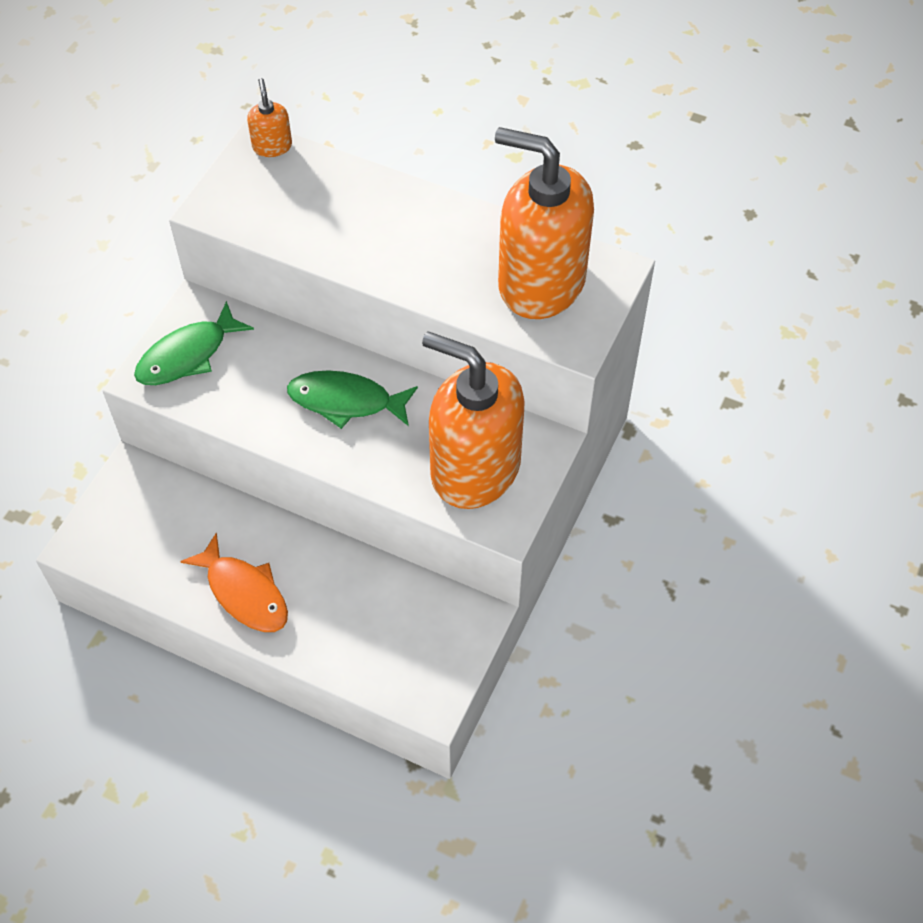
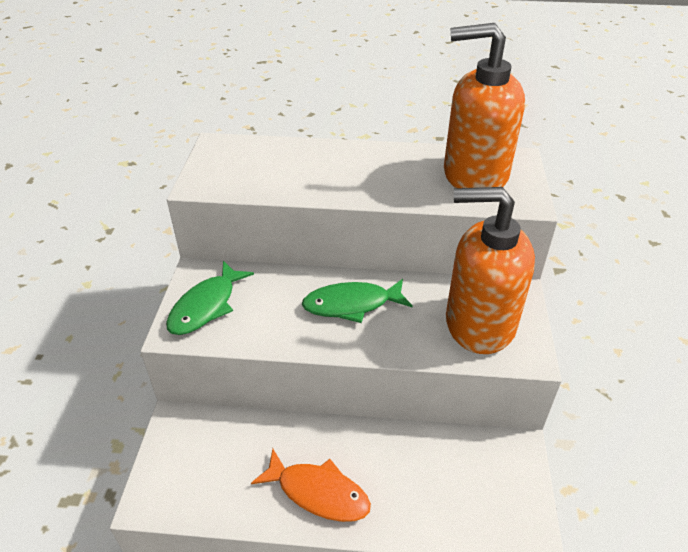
camera: 20 degrees left, 15 degrees down
(272, 146) = (228, 142): orange soap dispenser -> none

